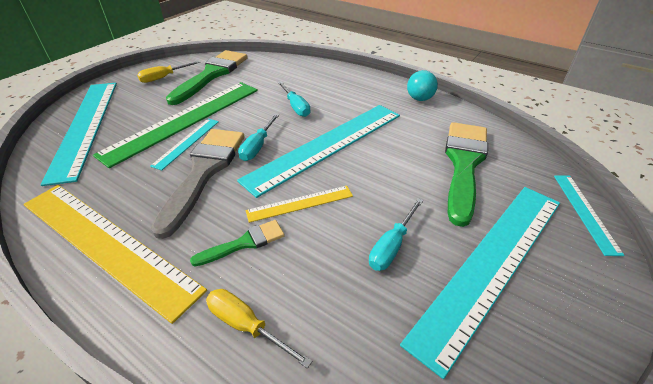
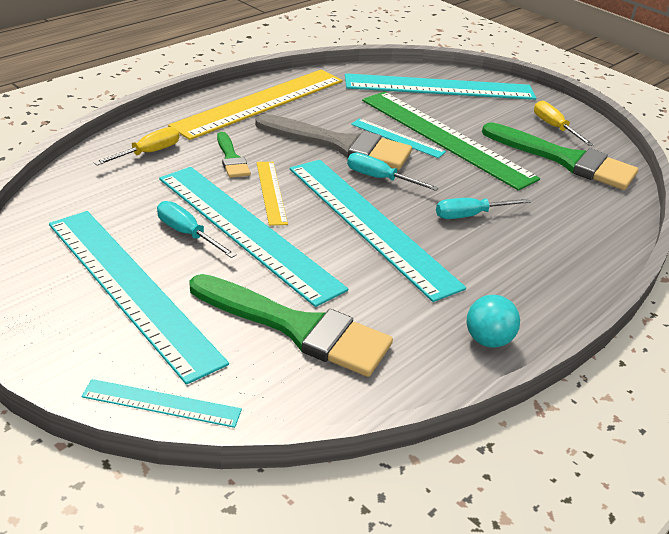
camera: 95 degrees right, 5 degrees down
(367, 208) = (246, 231): none -> turquoise ruler

